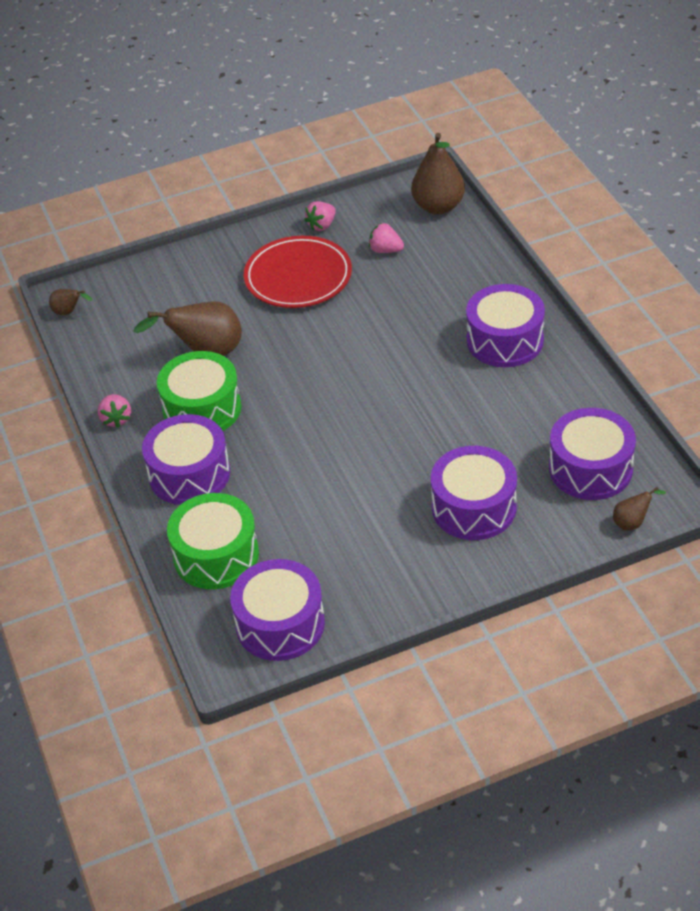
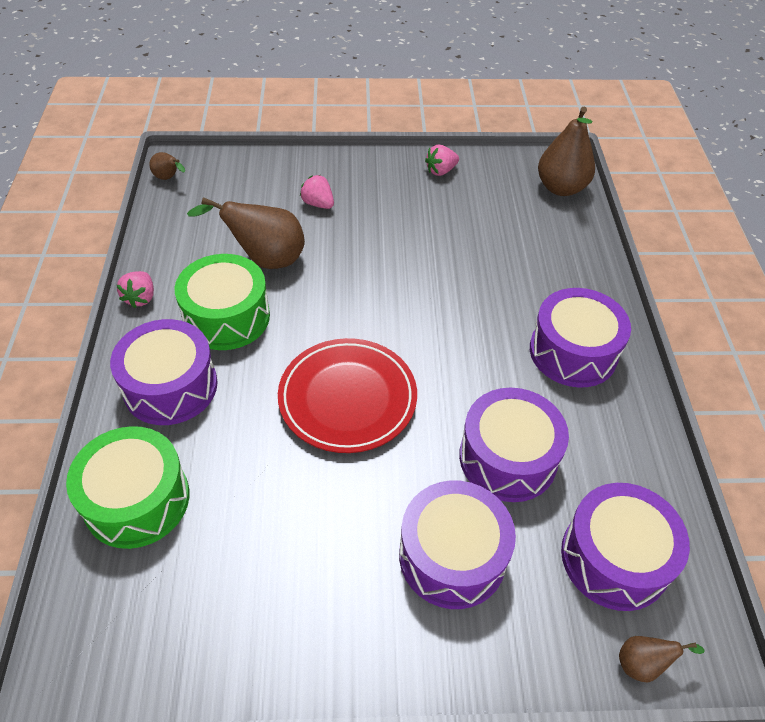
camera: 15 degrees right, 5 degrees up
(280, 624) = (150, 630): purple drum -> purple drum (508, 458)
(298, 277) = (393, 213): red plate -> red plate (347, 398)
(385, 250) = (490, 214): pink strawberry -> pink strawberry (318, 204)

